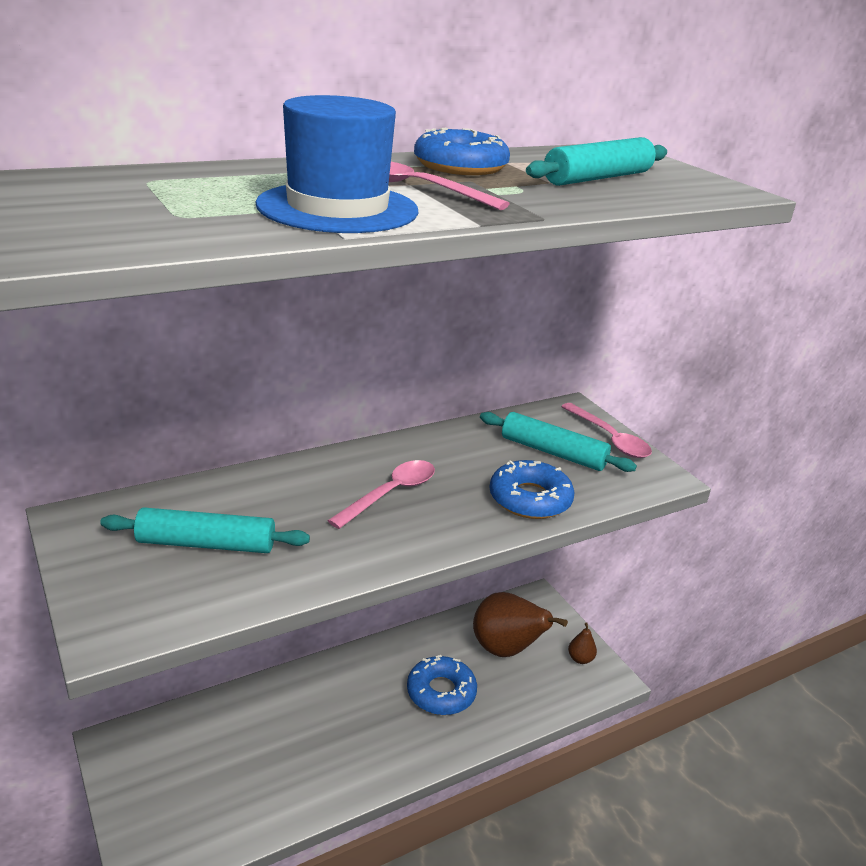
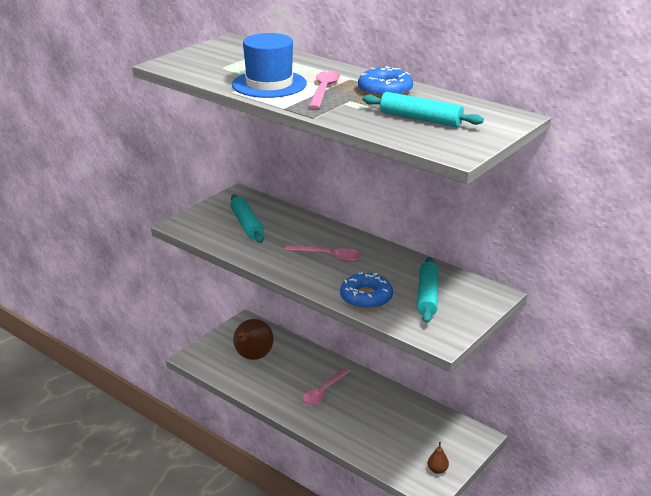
camera: 70 degrees right, 0 degrees up
(441, 692) = (357, 415): blue donut -> none
(505, 649) = (416, 433): brown pear -> brown pear (252, 357)
(609, 438) = (470, 314): pink spoon -> pink spoon (323, 392)

